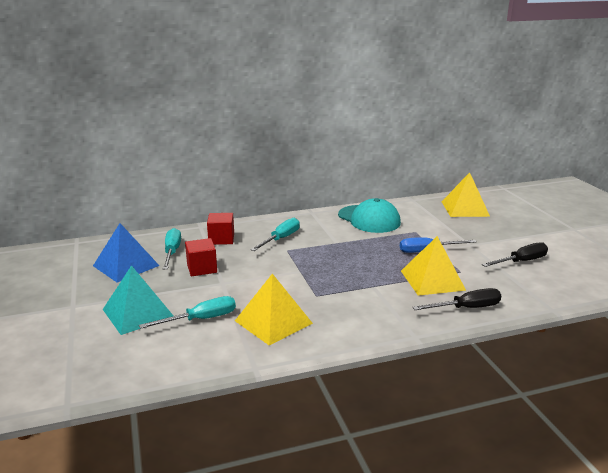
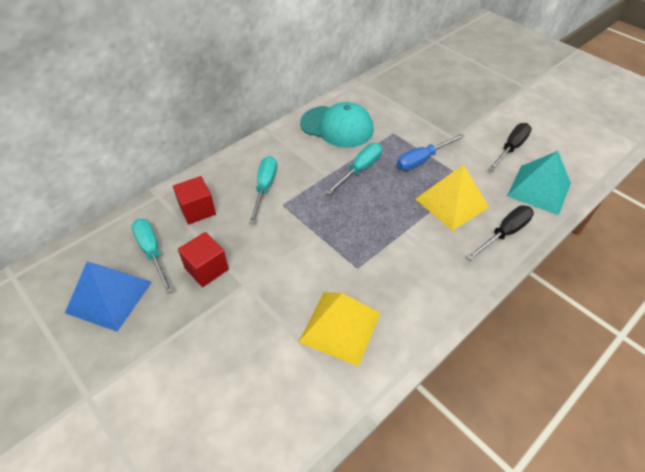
camera: 25 degrees left, 25 degrees up
(138, 313) = (179, 375): turquoise pyramid -> turquoise pyramid (539, 189)
(201, 319) = (260, 355): turquoise screwdriver -> turquoise screwdriver (360, 169)
(464, 208) = (418, 83): yellow pyramid -> none

